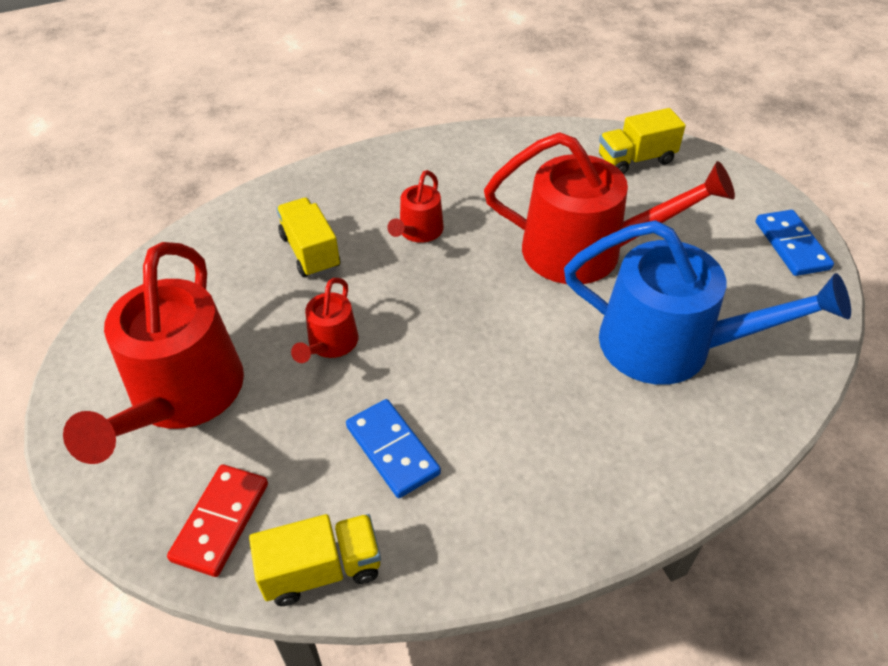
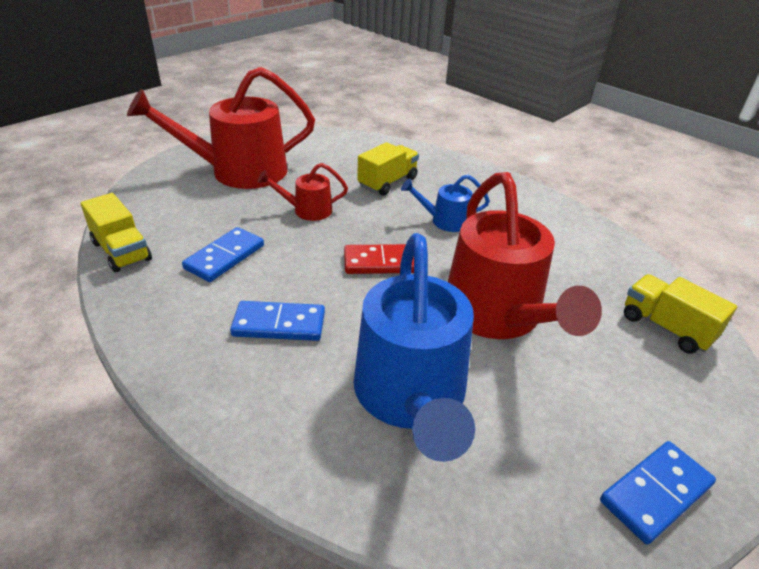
camera: 65 degrees right, 10 degrees down
(221, 521) = (151, 207): red domino -> red domino (382, 262)
(418, 231) = (445, 221): red watering can -> blue watering can
(540, 421) = (279, 324): none -> blue domino

